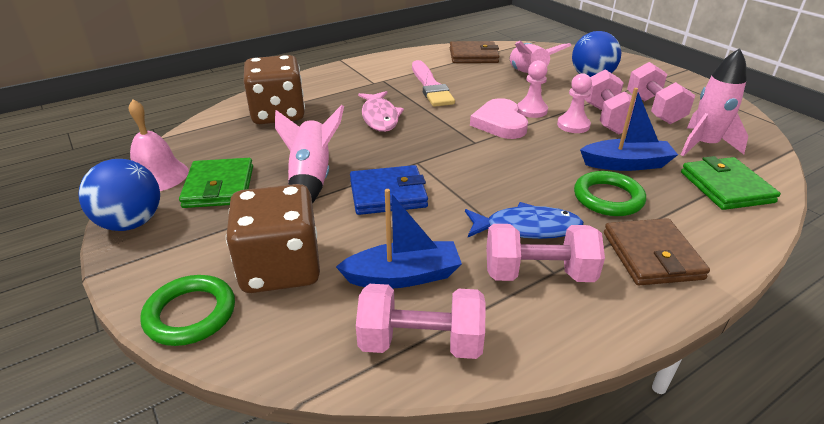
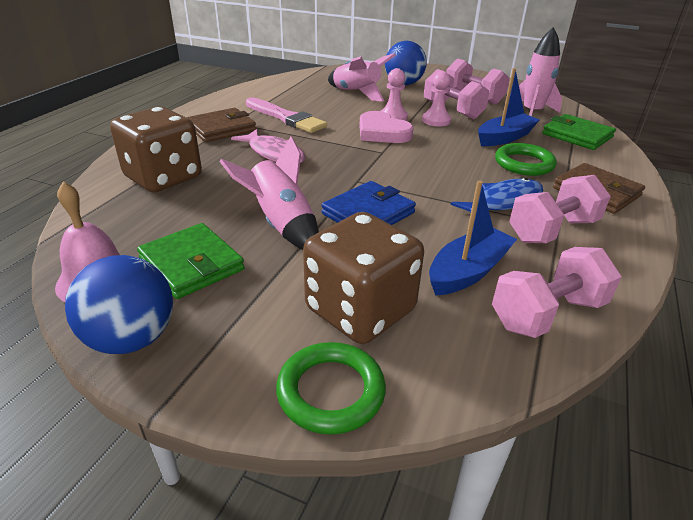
camera: 35 degrees left, 0 degrees up
(473, 56) = (290, 86): brown wallet -> brown wallet (221, 128)

